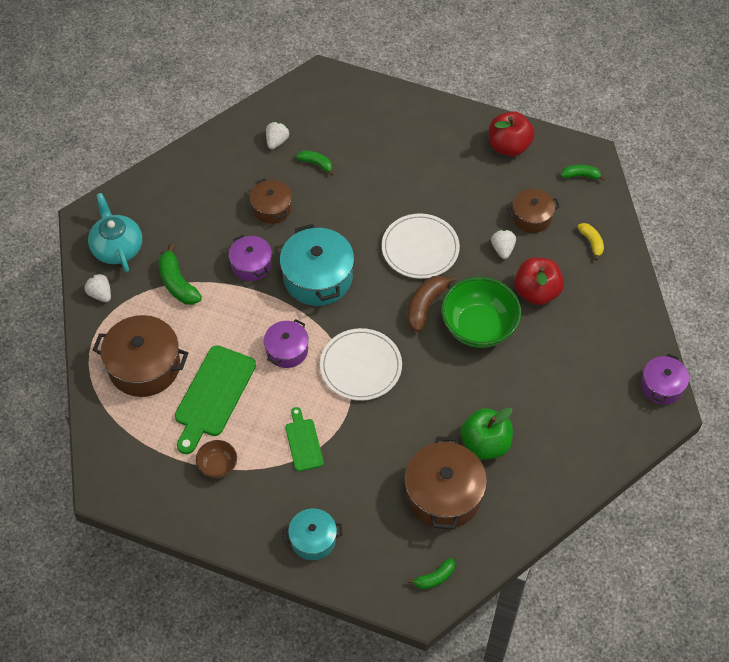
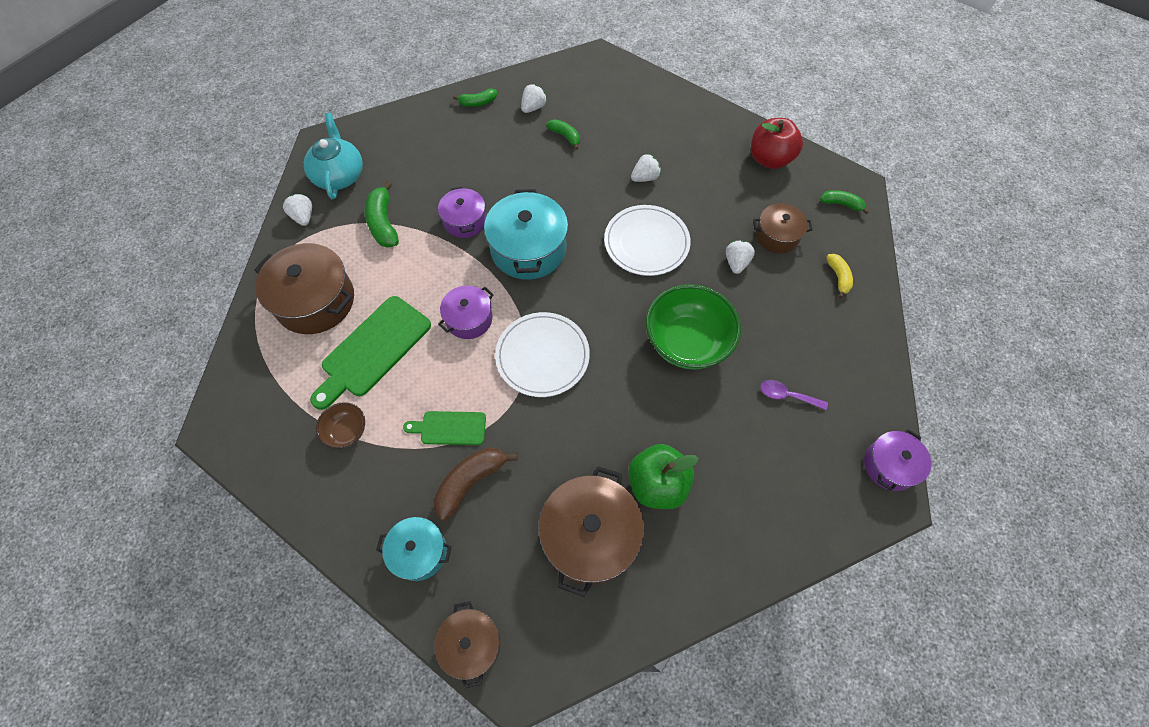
camera: 15 degrees right, 5 degrees up
(272, 208) = (506, 169): brown pot -> brown pot (471, 644)
(303, 442) = (450, 428): green cutting board -> green cutting board turned 90 degrees counterclockwise
(401, 188) = (645, 177): none -> white strawberry
(425, 306) = (634, 305): brown banana -> brown banana (470, 482)
(434, 578) = (547, 646): green banana -> green banana (478, 102)
(536, 292) = (763, 318): red apple -> none
(570, 351) = (787, 395): none -> purple spoon

